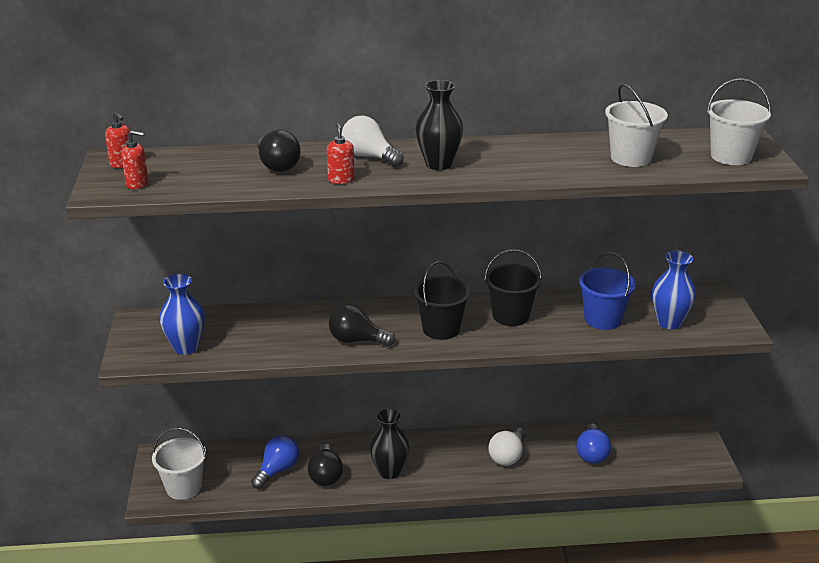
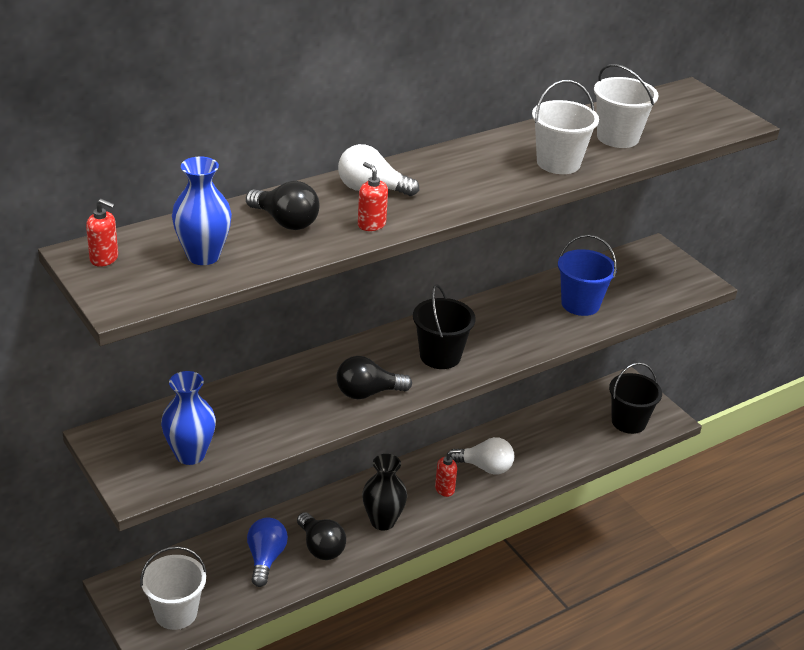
camera: 30 degrees left, 5 degrees up
(137, 184) = (152, 282): red soap dispenser -> red soap dispenser (445, 489)
(438, 164) = (449, 183): black vase -> none
(507, 456) = (485, 467): white light bulb -> white light bulb turned 75 degrees counterclockwise
(510, 315) = (494, 323): black bucket -> black bucket (628, 422)
(591, 453) = (559, 440): blue light bulb -> none
(669, 322) = (639, 292): blue vase -> blue vase (203, 256)
(731, 156) = (699, 117): white bucket -> white bucket (558, 163)

